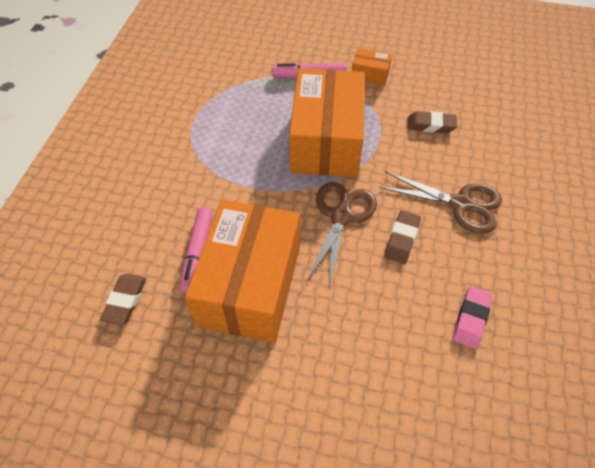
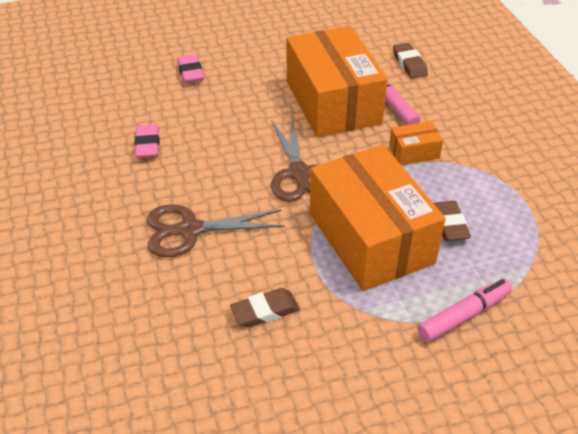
camera: 150 degrees right, 10 degrees down
(370, 74) = (390, 357): orange box -> orange box (414, 152)
(379, 425) = (190, 72): none -> pink eraser
(402, 239) = (232, 177): brown eraser -> brown eraser (449, 224)

